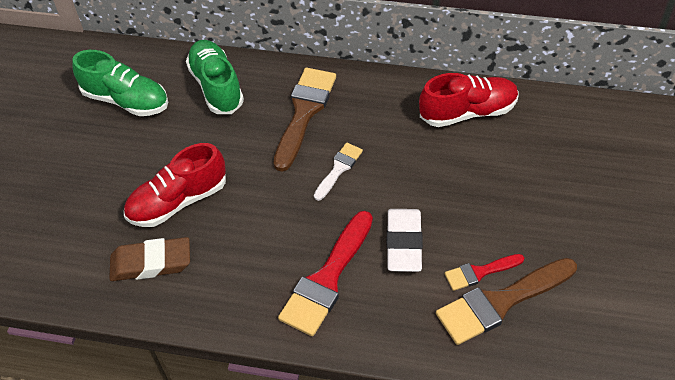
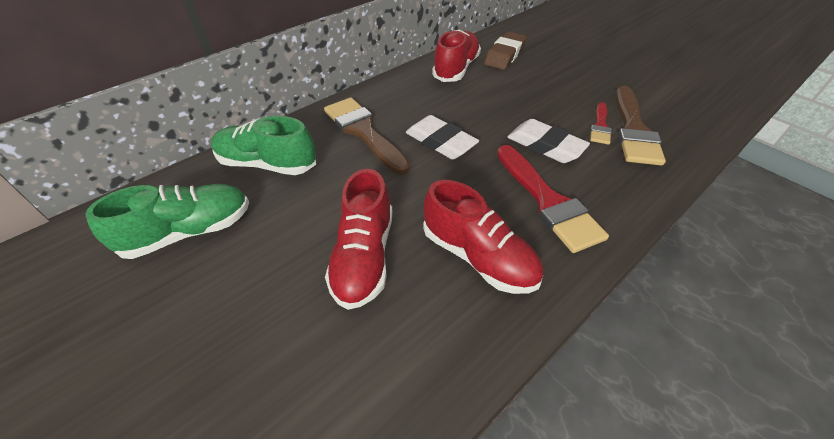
camera: 55 degrees left, 5 degrees down
(151, 263) = (420, 321): brown eraser -> brown eraser (504, 55)
(229, 264) = (478, 257): none -> red shoe
(339, 169) = (440, 142): white brush -> white eraser

